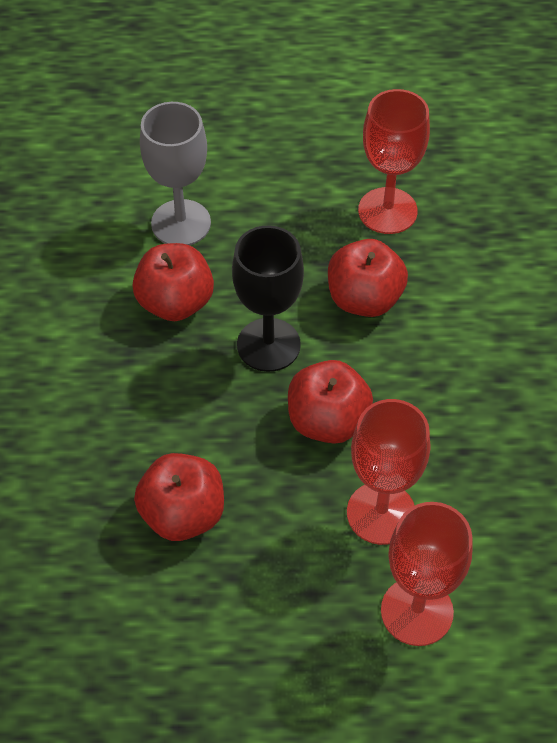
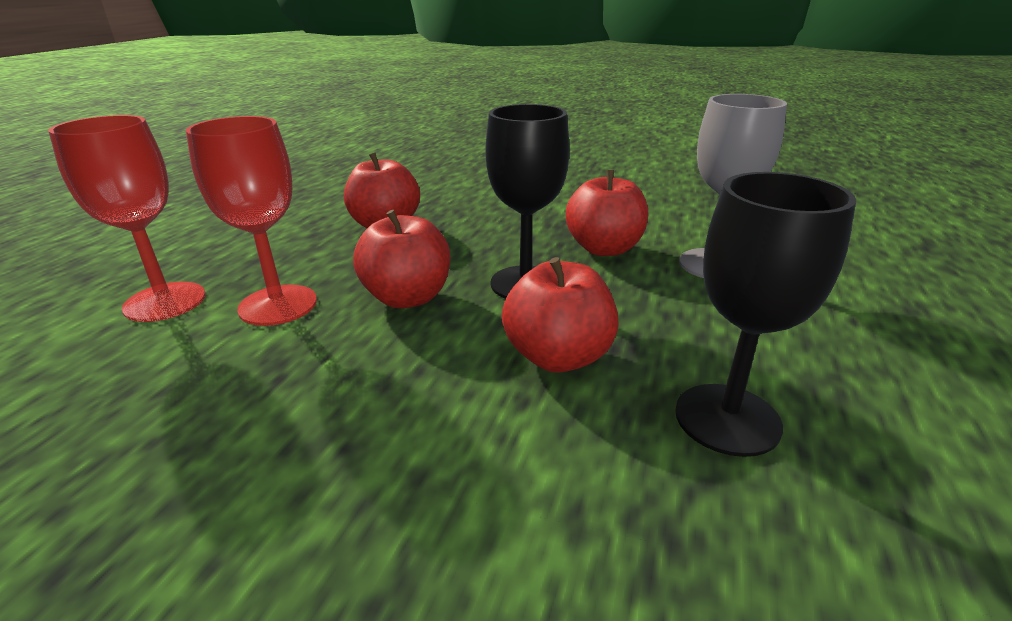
camera: 110 degrees right, 25 degrees down
(387, 211) = (727, 419): red goblet -> black goblet

